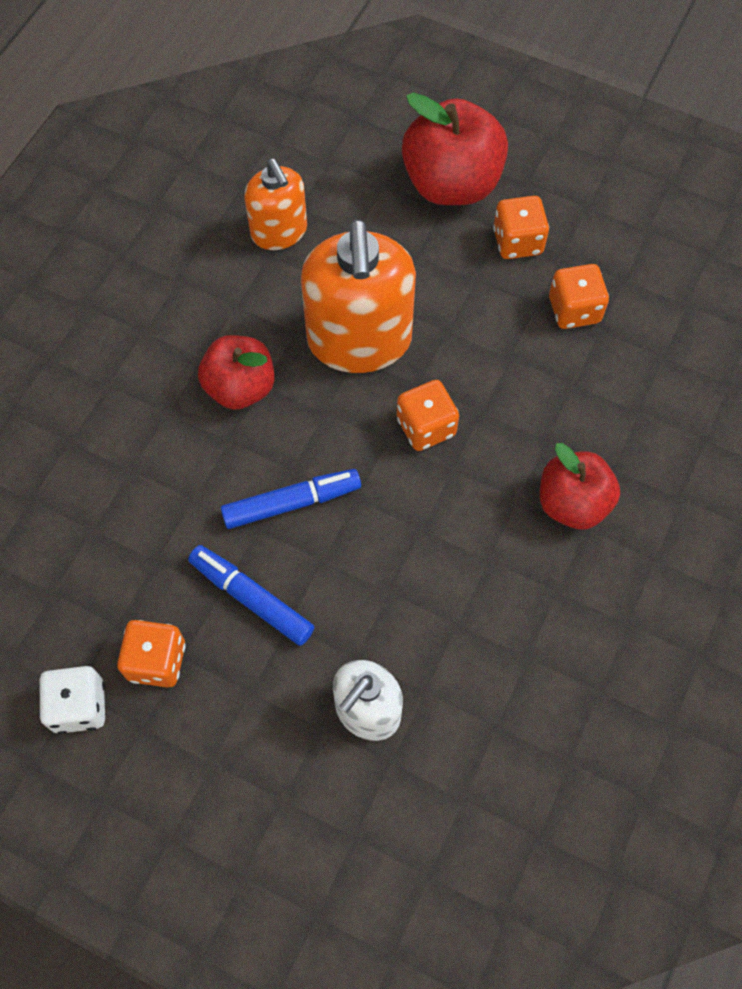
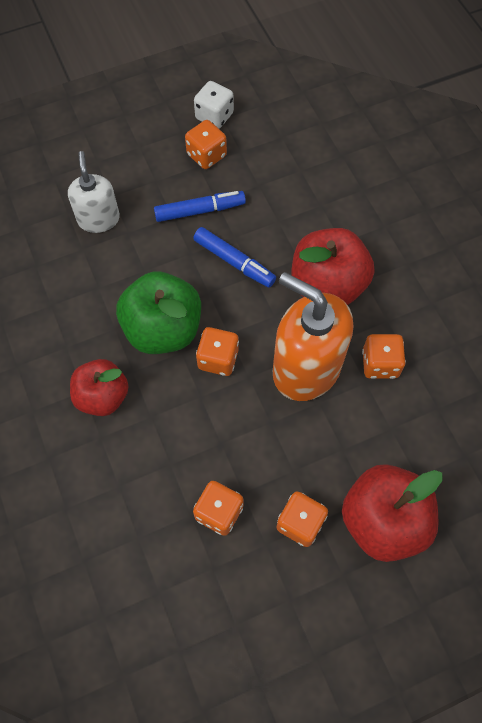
camera: 130 degrees right, 0 degrees up
(240, 387) = (327, 285): red apple -> red apple, size x1.50
(279, 232) = (426, 382): orange soap dispenser -> none
(292, 503) = (234, 262): blue marker -> blue marker turned 75 degrees counterclockwise
(294, 281) = (380, 364): none -> orange dice
(443, 508) = (163, 329): none -> green apple

